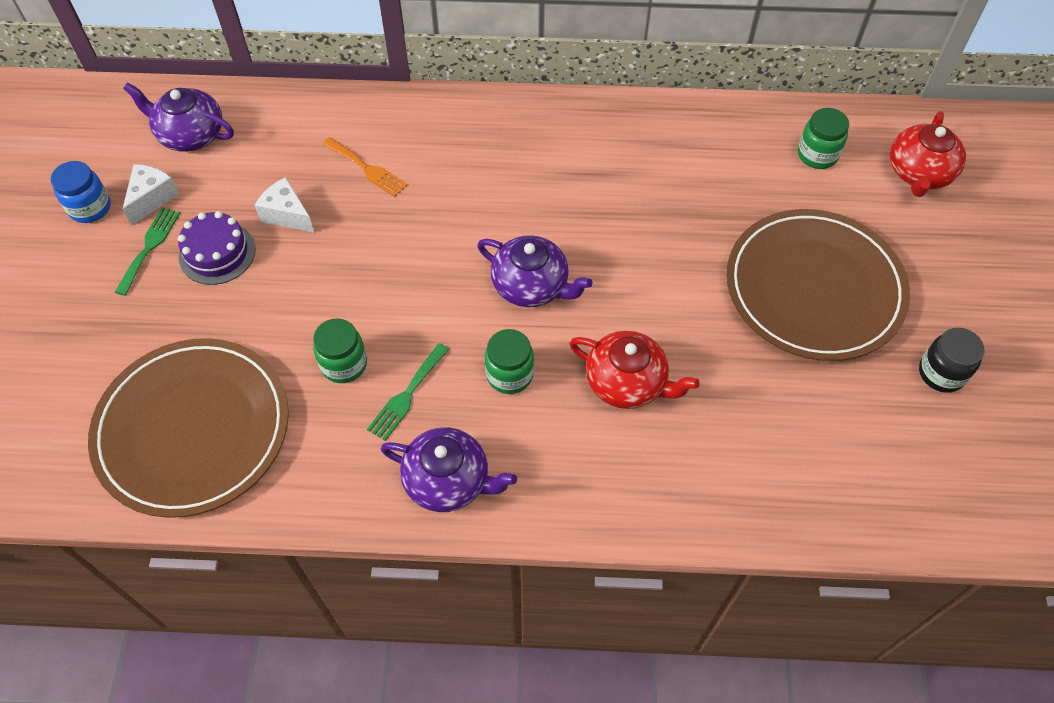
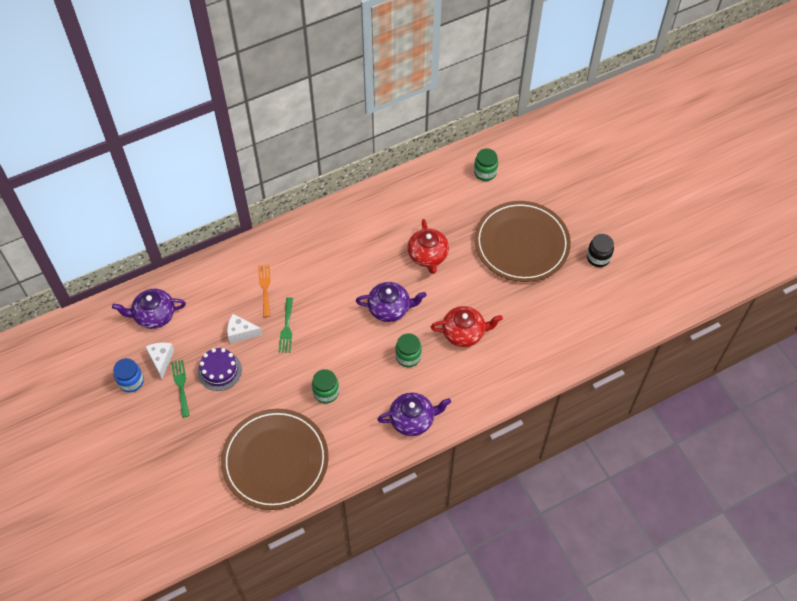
camera: 30 degrees left, 0 degrees up
(367, 169) = (265, 288): orange fork -> orange fork turned 105 degrees counterclockwise
(407, 395) = (366, 391): green fork -> green fork (286, 328)
(919, 173) = (537, 160): red teapot -> red teapot (428, 255)

